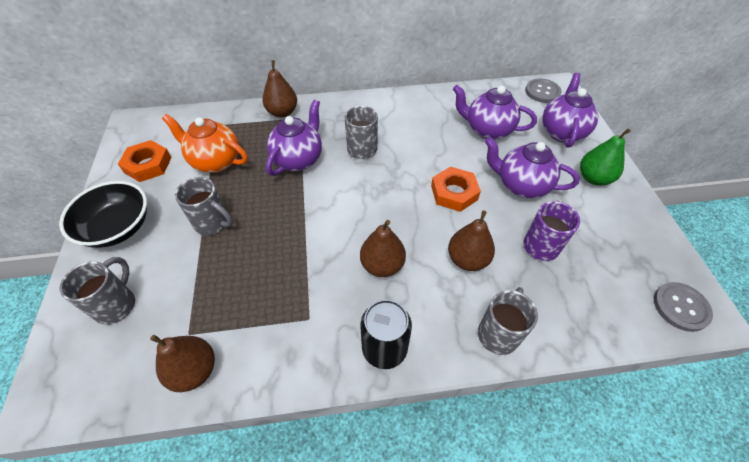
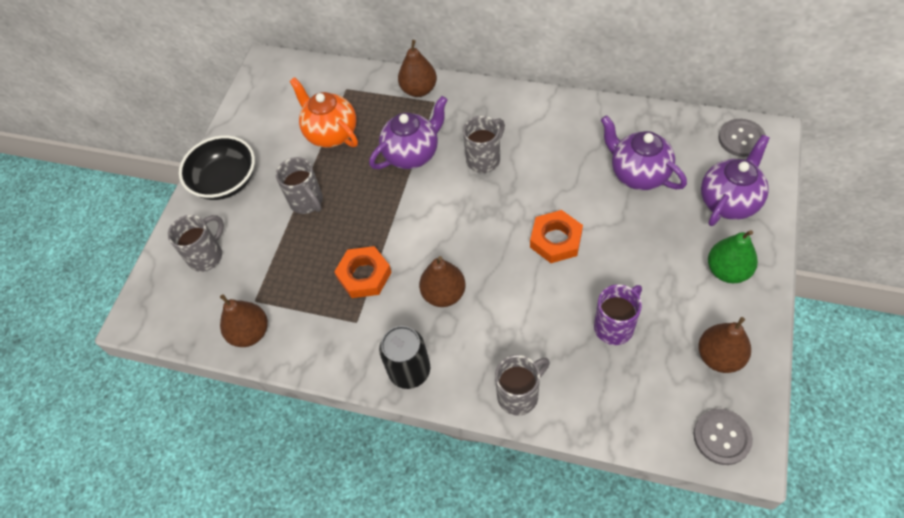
camera: 30 degrees right, 5 degrees up
(148, 165) = (268, 120): orange nut -> orange nut (364, 275)
(467, 259) = (529, 316): brown pear -> brown pear (719, 357)
(521, 185) = (635, 254): purple teapot -> none

